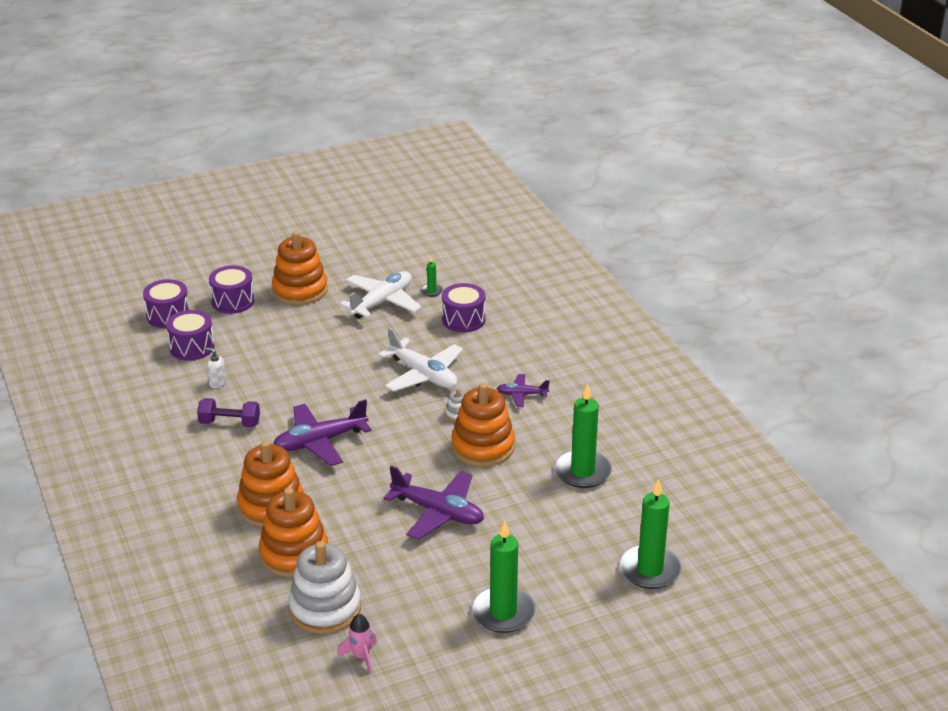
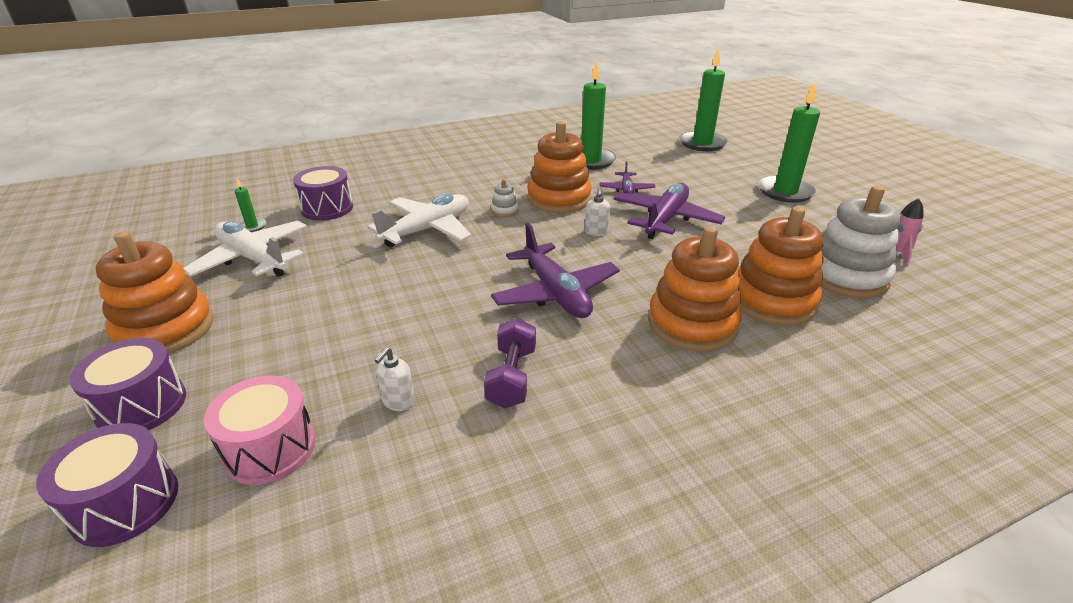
camera: 90 degrees left, 0 degrees up
(192, 347) = (270, 449): purple drum -> pink drum
(414, 467) = (596, 232): none -> white soap dispenser
(522, 394) = (475, 182): purple plane -> purple plane (626, 190)

